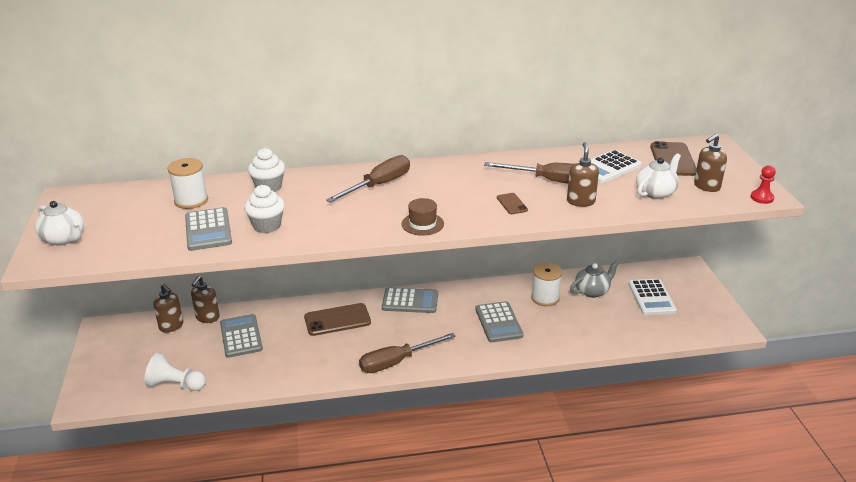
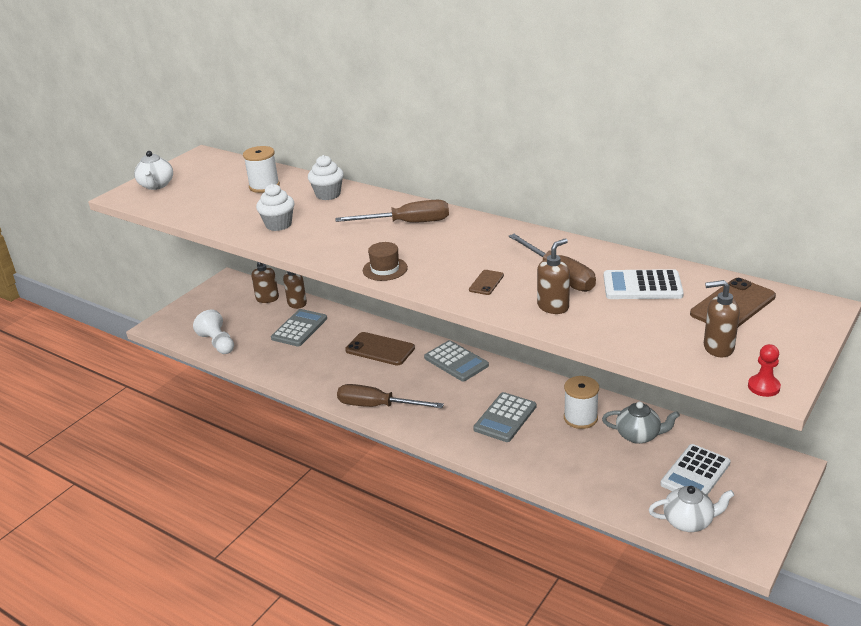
camera: 45 degrees right, 0 degrees up
(208, 230) = (240, 212): grey calculator -> none
(655, 193) = (646, 330): white teapot -> white teapot (688, 521)

